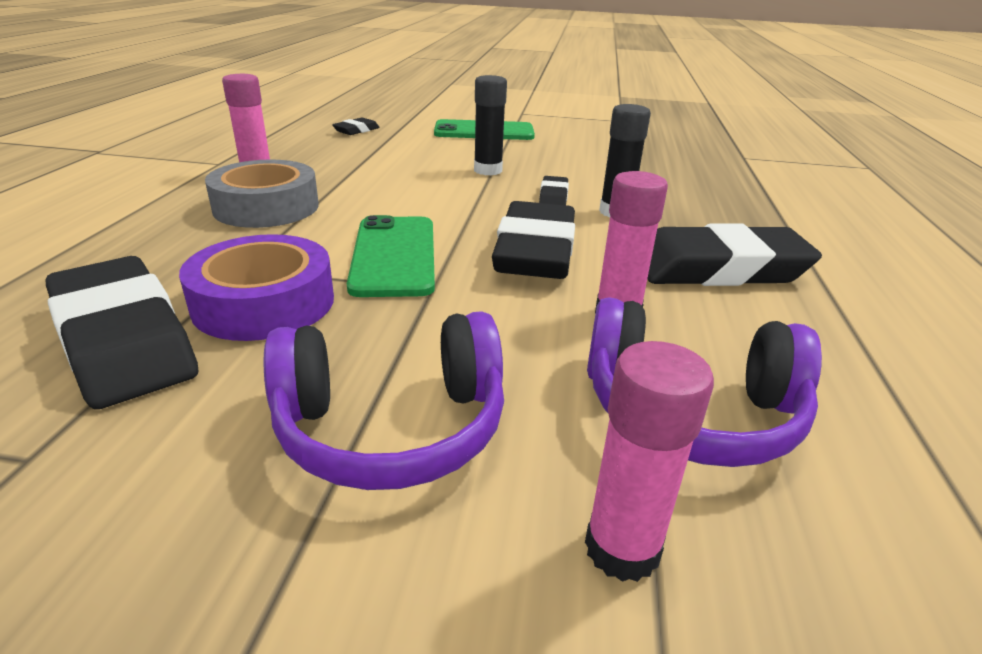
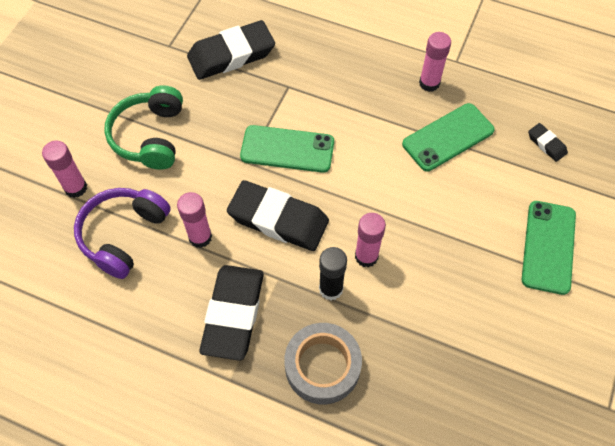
camera: 105 degrees right, 30 degrees up
(264, 302) = (250, 96): purple tape -> none
(266, 207) = (368, 91): grey tape -> grey tape (322, 366)
(352, 165) = (448, 137): none -> green phone
(392, 426) = (150, 136): purple headphones -> green headphones
(488, 170) = (430, 225): black glue stick -> none
(553, 197) = (366, 256): black eraser -> pink glue stick

